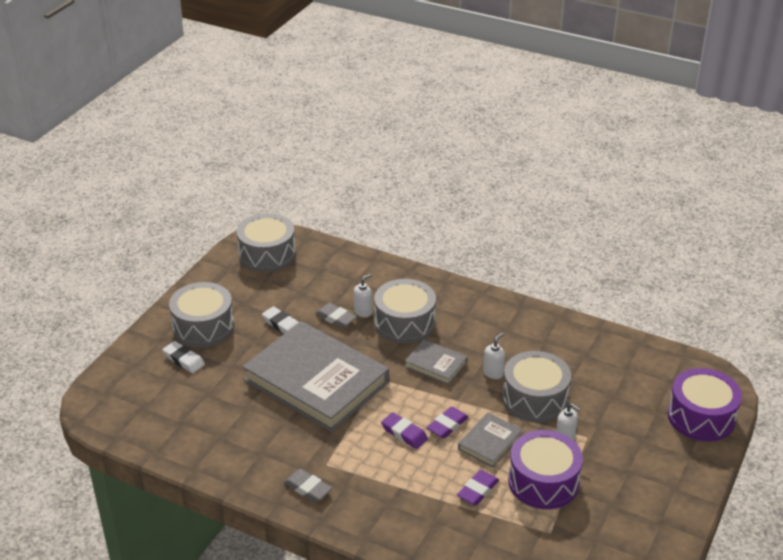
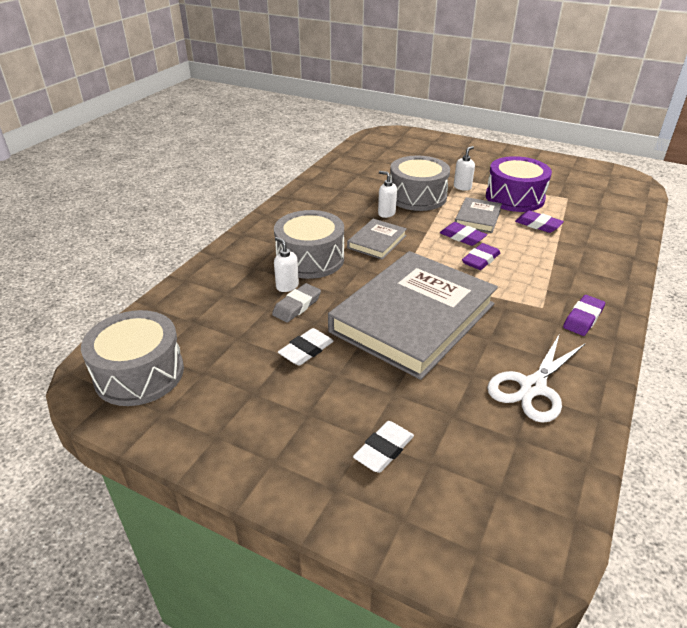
camera: 90 degrees left, 0 degrees up
(203, 326) = (304, 433): grey drum -> none
(227, 439) = (532, 387): none -> white scissors
(307, 488) = (583, 318): grey eraser -> purple eraser
(489, 442) = (477, 218): grey book -> grey book turned 75 degrees clockwise
(701, 417) = (424, 141): purple drum -> none

